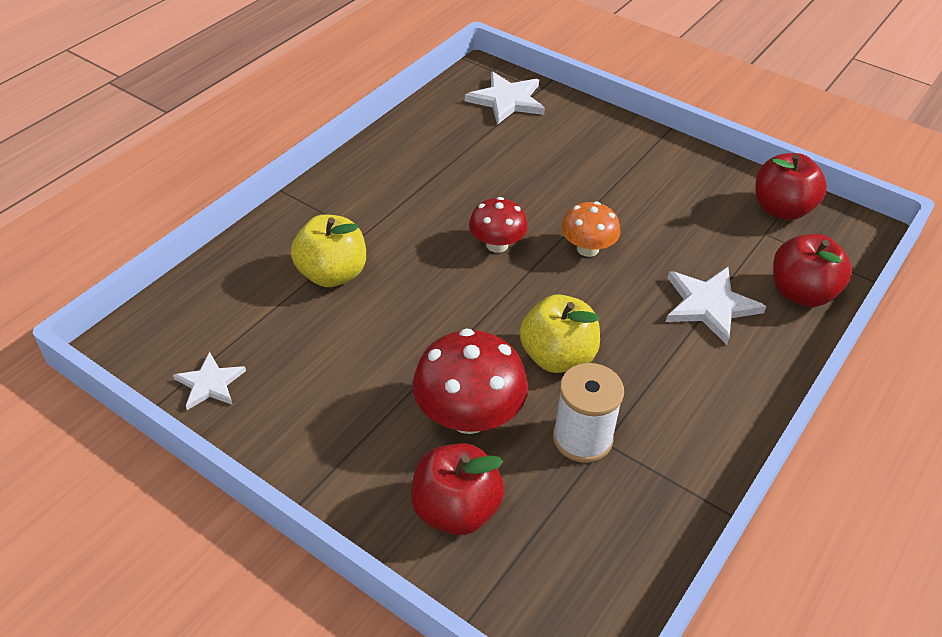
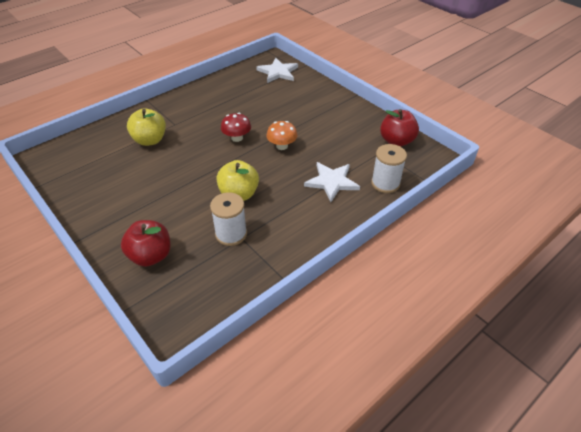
camera: 15 degrees right, 0 degrees up
(210, 383) = (68, 180): white star -> none
(469, 416) = (180, 214): red mushroom -> none
(801, 293) = (385, 183): red apple -> white spool

